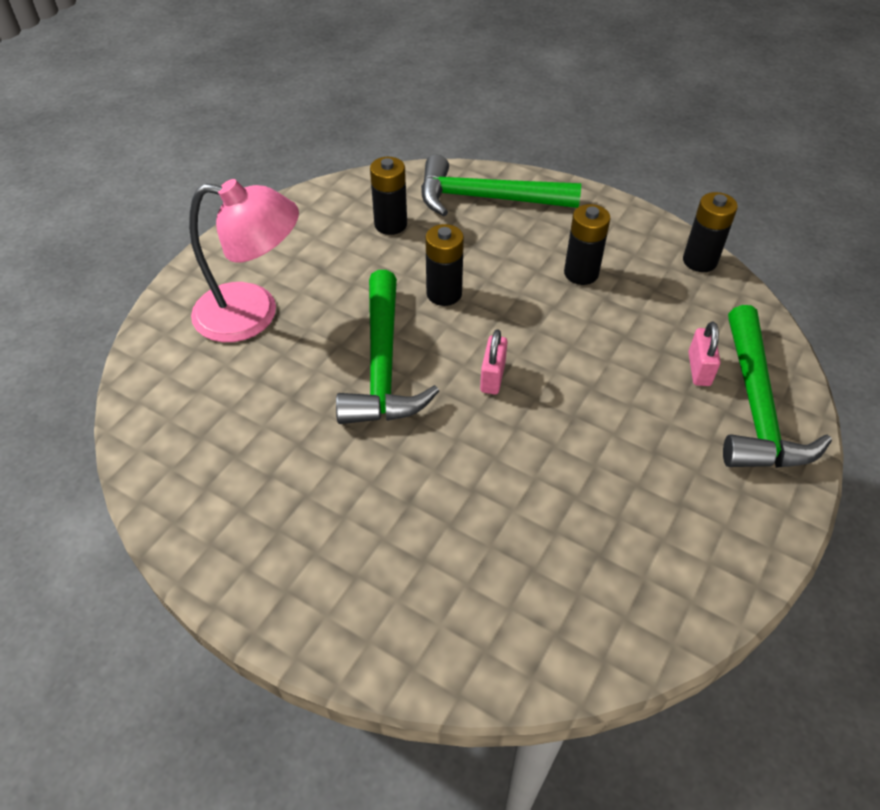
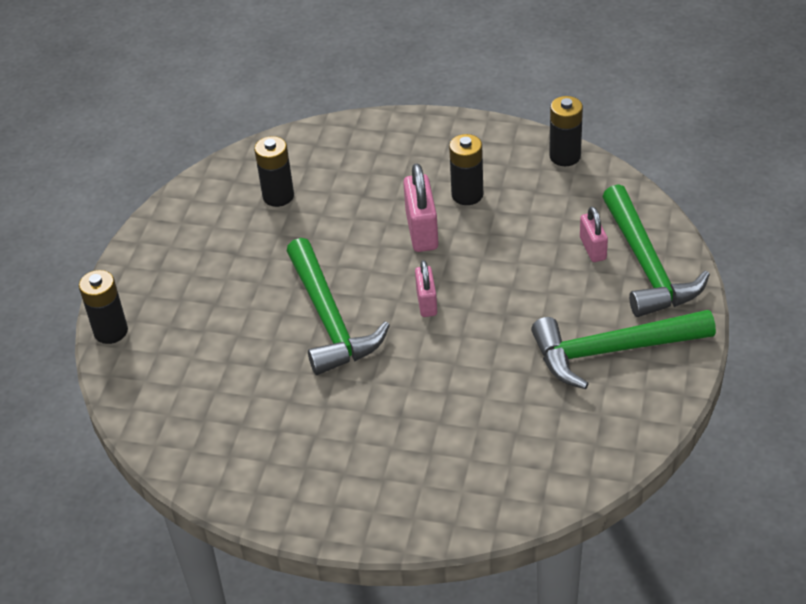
camera: 15 degrees left, 5 degrees down
(253, 314) = (193, 309): pink lamp -> none
(444, 294) = (355, 245): black battery -> black battery (111, 331)
(487, 198) = (356, 148): green hammer -> green hammer (612, 351)
(519, 298) = (422, 231): none -> pink padlock

